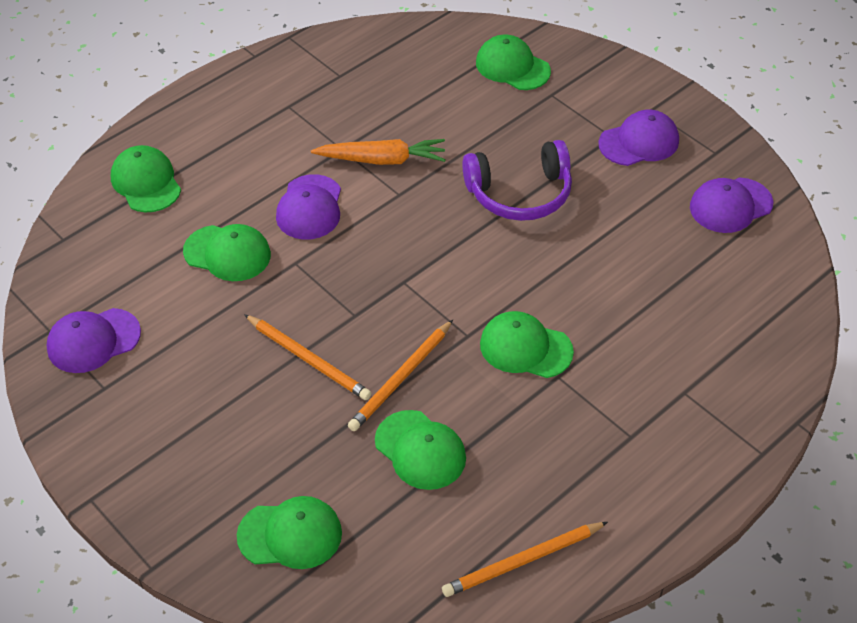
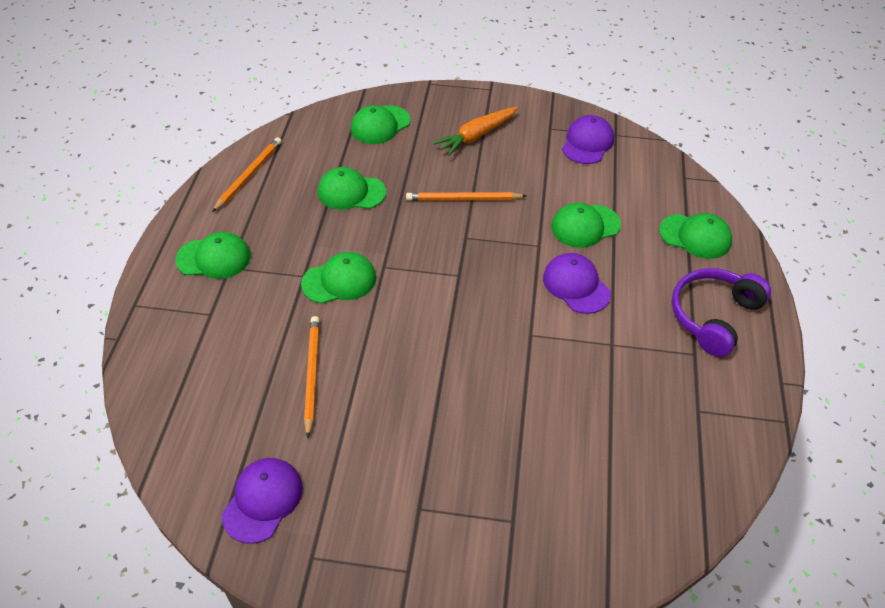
camera: 140 degrees right, 0 degrees up
(382, 160) = (574, 354): orange carrot -> orange carrot (476, 136)
(401, 378) = (399, 220): orange pencil -> orange pencil (312, 375)
(512, 67) = (577, 530): green cap -> green cap (214, 258)
(520, 193) = (445, 394): purple headphones -> purple headphones (713, 316)
(639, 142) = (390, 519): purple cap -> none

